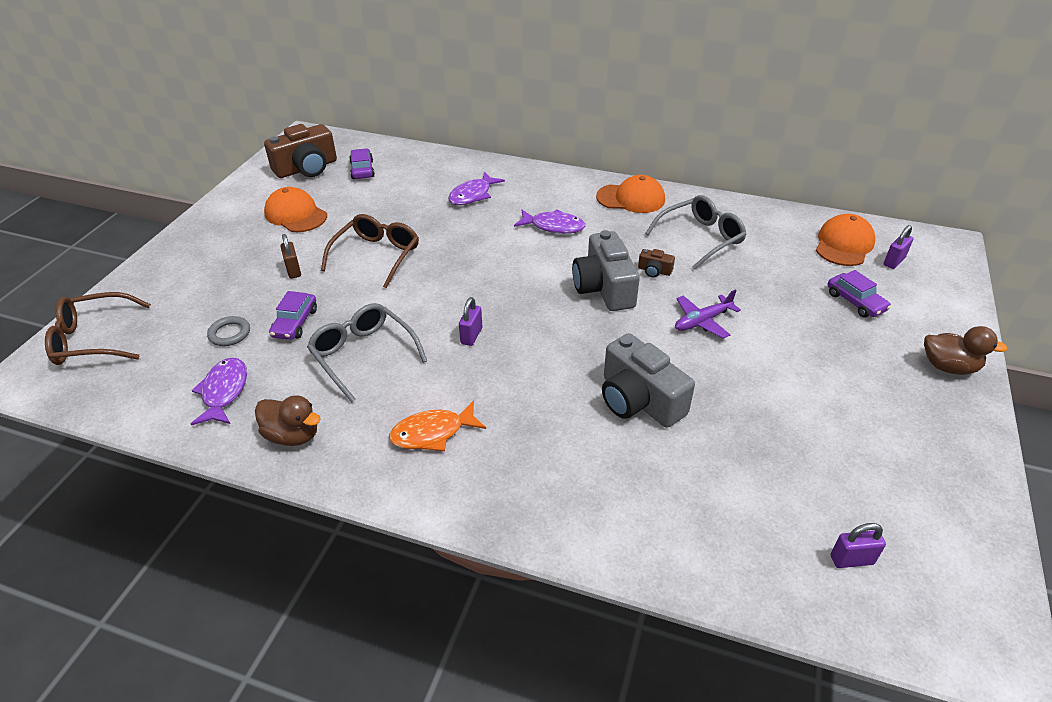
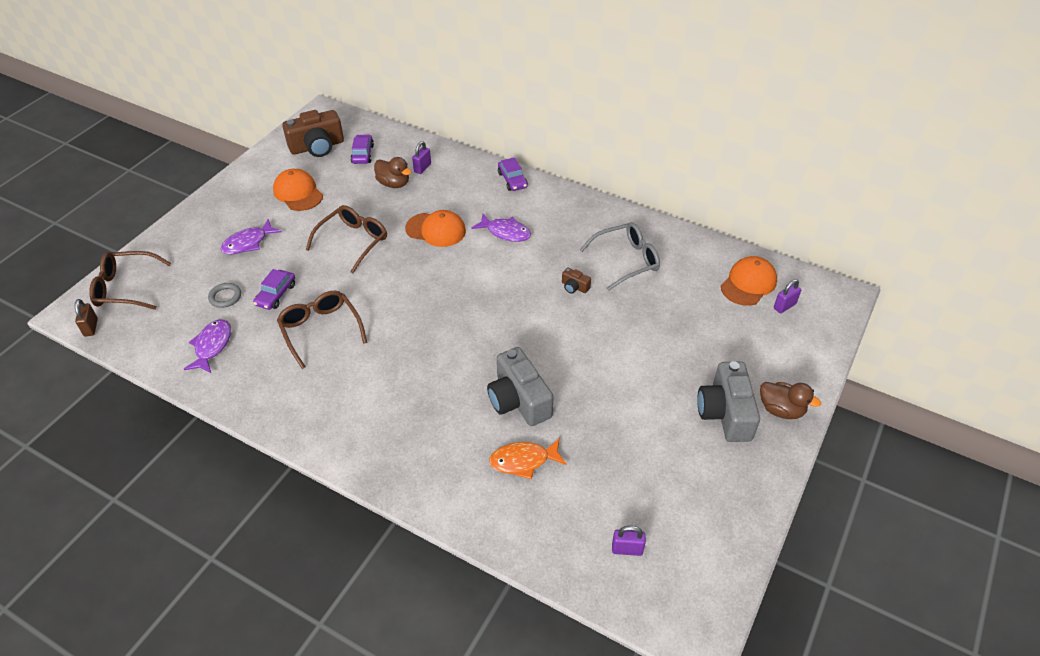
camera: 10 degrees right, 5 degrees up
(293, 270) = (285, 246): brown padlock -> brown padlock (91, 327)
(293, 435) = (254, 389): brown duck -> brown duck (394, 184)
(363, 355) = (320, 330): grey glasses -> brown glasses
(432, 433) = (355, 403): orange fish -> orange fish (523, 461)
(471, 336) = (407, 325): purple padlock -> purple padlock (422, 168)
(473, 195) = (448, 192): purple fish -> purple fish (248, 243)
(604, 288) = (527, 297): grey camera -> grey camera (725, 413)
(631, 198) = (581, 212): orange cap -> orange cap (436, 230)
(702, 321) = (595, 339): purple plane -> none
(855, 302) = (732, 340): purple car -> purple car (512, 180)

